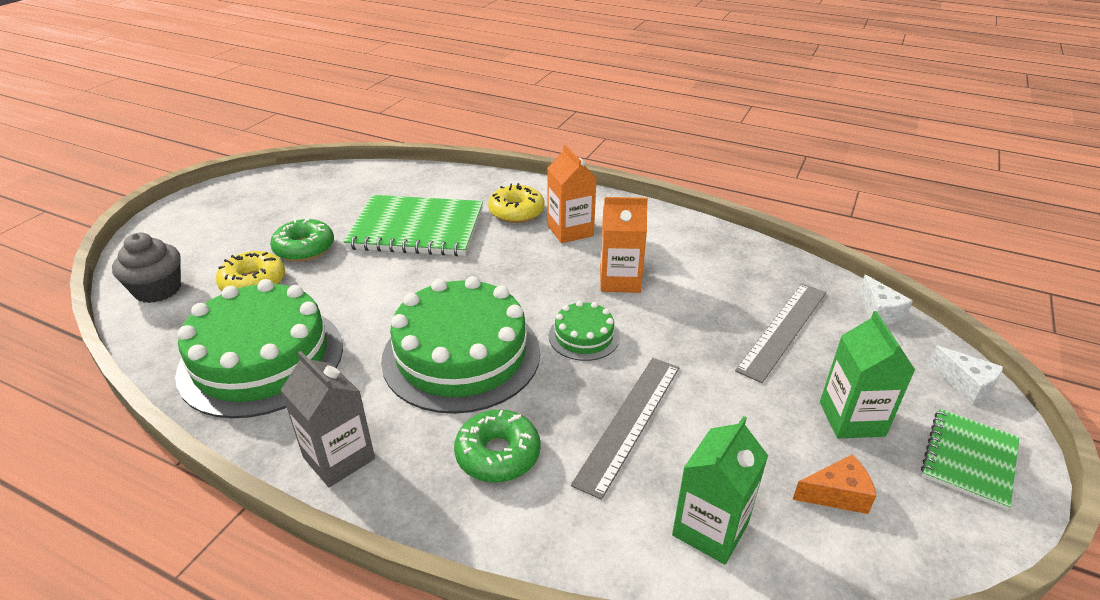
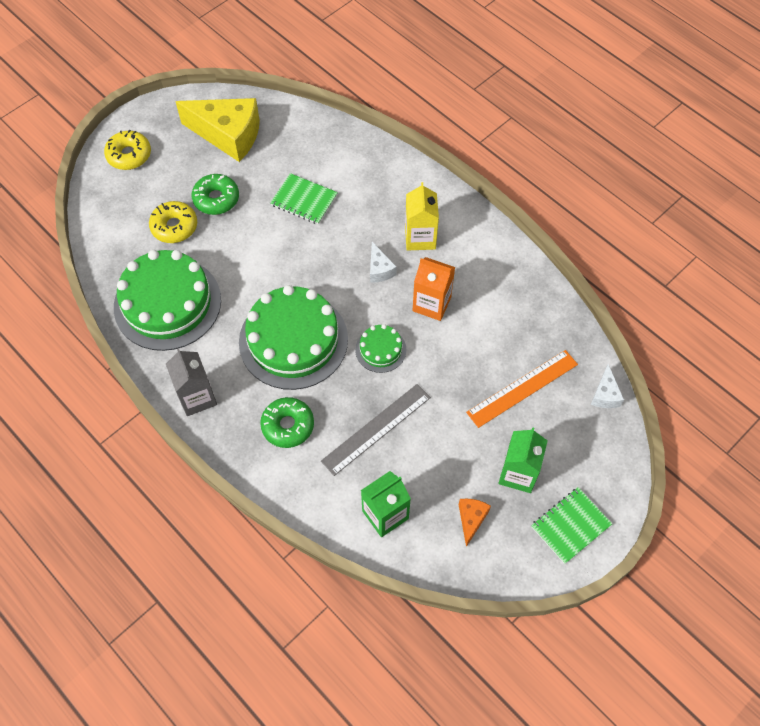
camera: 20 degrees right, 25 degrees up
(158, 290) = (110, 214): grey cupcake -> none
(303, 198) = (228, 135): none -> yellow cheese
(417, 228) = (304, 200): green notebook -> green notebook, size x0.57
(516, 212) = (387, 202): yellow donut -> yellow donut (129, 155)
(570, 231) = (420, 238): orange carton -> yellow carton
(783, 330) = (522, 388): grey ruler -> orange ruler
(836, 494) = (471, 519): orange cheese -> orange cheese turned 90 degrees counterclockwise
(965, 384) = (615, 474): white cheese -> white cheese (379, 269)

